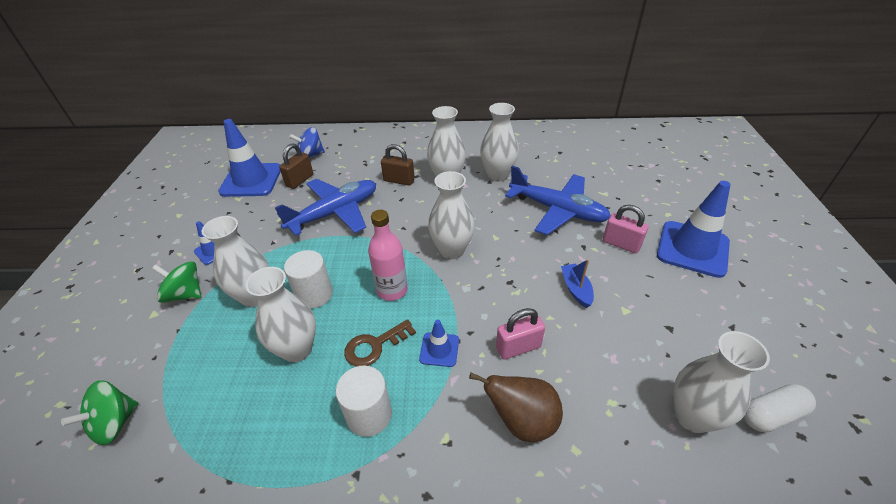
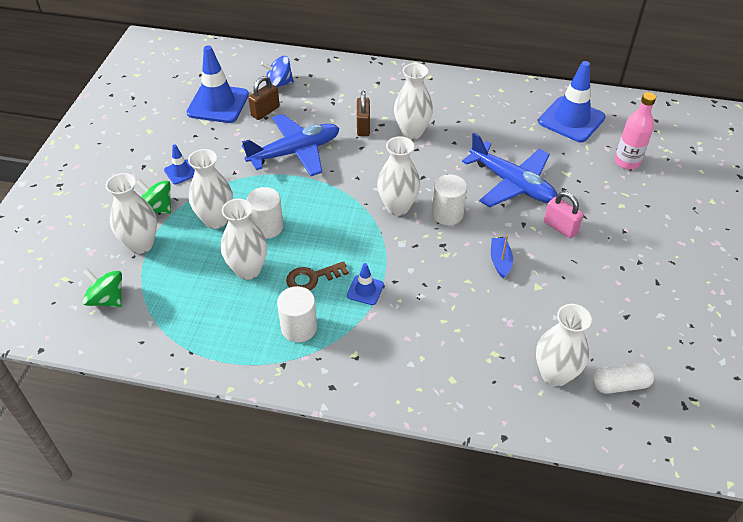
camera: 10 degrees right, 5 degrees up
(115, 423) = (107, 299): green spinning top -> green spinning top turned 75 degrees clockwise
(392, 290) = (335, 234): pink bottle -> pink bottle (627, 162)
(399, 180) = (363, 127): brown padlock -> brown padlock turned 60 degrees clockwise
(497, 175) = (464, 136): white vase -> white vase (141, 244)
(504, 249) = (447, 214): none -> white cylinder
(518, 347) = (432, 300): pink padlock -> none
(522, 421) = (417, 353): brown pear -> none
(692, 249) = (627, 243): blue traffic cone -> blue traffic cone (571, 120)

